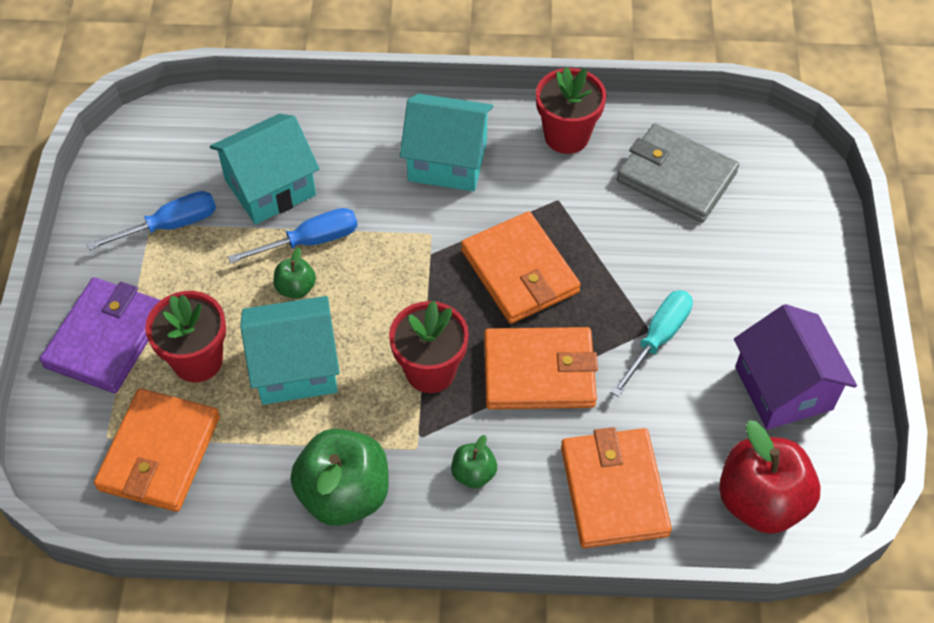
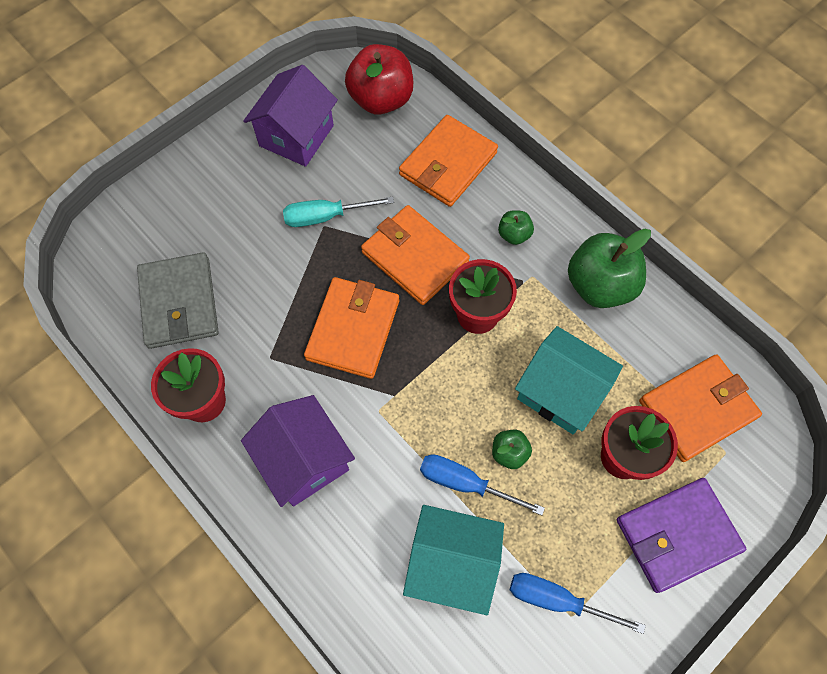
camera: 135 degrees left, 10 degrees up
(447, 161) = (304, 460): turquoise house -> purple house

